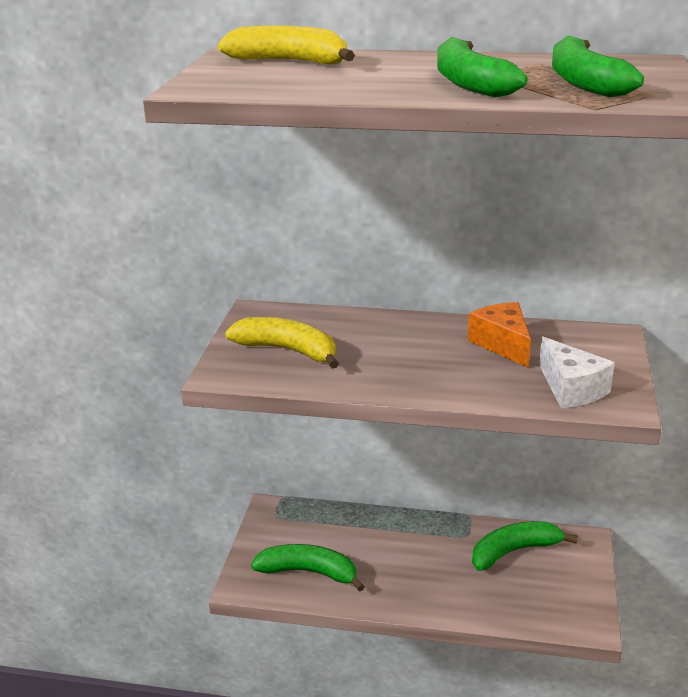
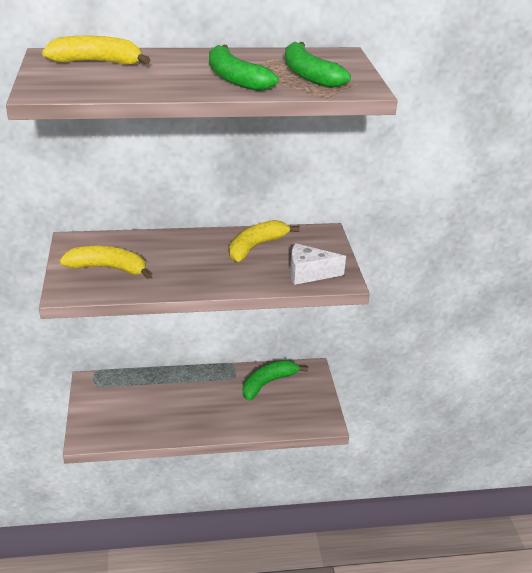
camera: 20 degrees left, 5 degrees up
(309, 572) = (131, 421): green banana -> none
(502, 344) = (256, 247): orange cheese -> yellow banana
(571, 389) = (308, 273): white cheese -> white cheese turned 135 degrees clockwise

